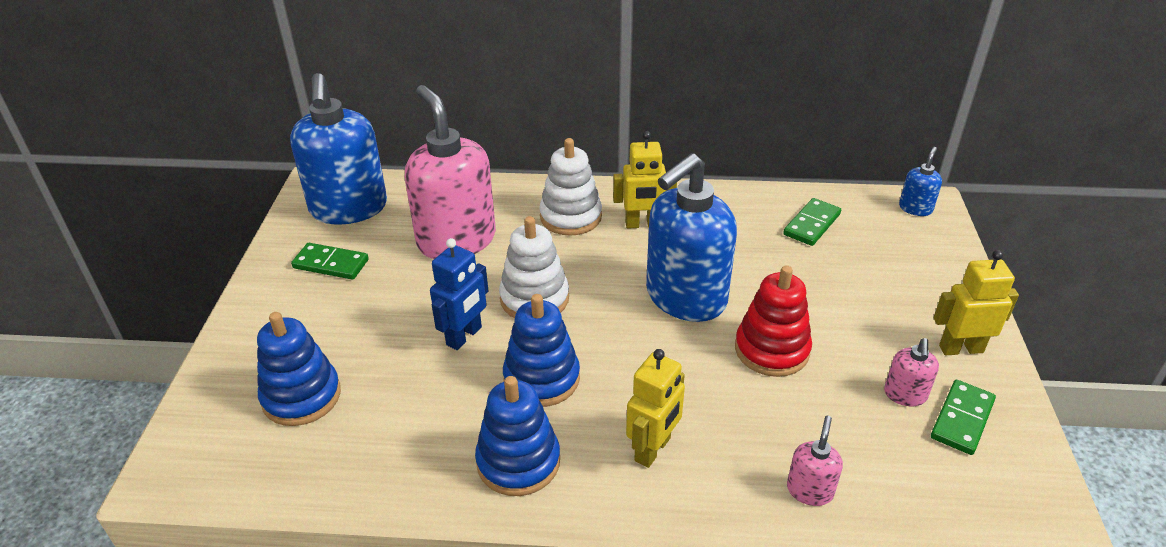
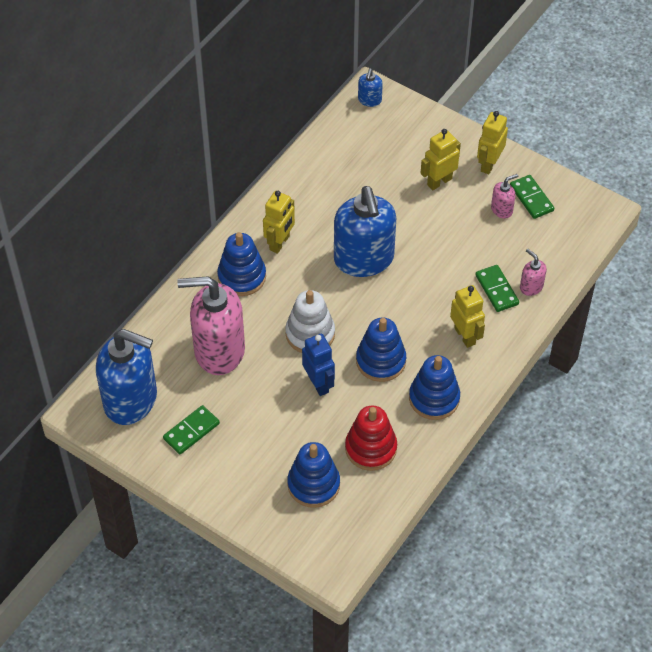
camera: 60 degrees left, 15 degrees up
(571, 217) = (242, 277): white stacking toy -> blue stacking toy
(771, 350) = (433, 244): red stacking toy -> red stacking toy (371, 448)
(812, 224) = (345, 159): green domino -> green domino (497, 290)
(875, 313) = (439, 181): none -> yellow robot
(905, 395) = (502, 209): pink soap dispenser -> pink soap dispenser turned 75 degrees counterclockwise
(915, 208) = (369, 100): blue soap dispenser -> blue soap dispenser turned 135 degrees counterclockwise

